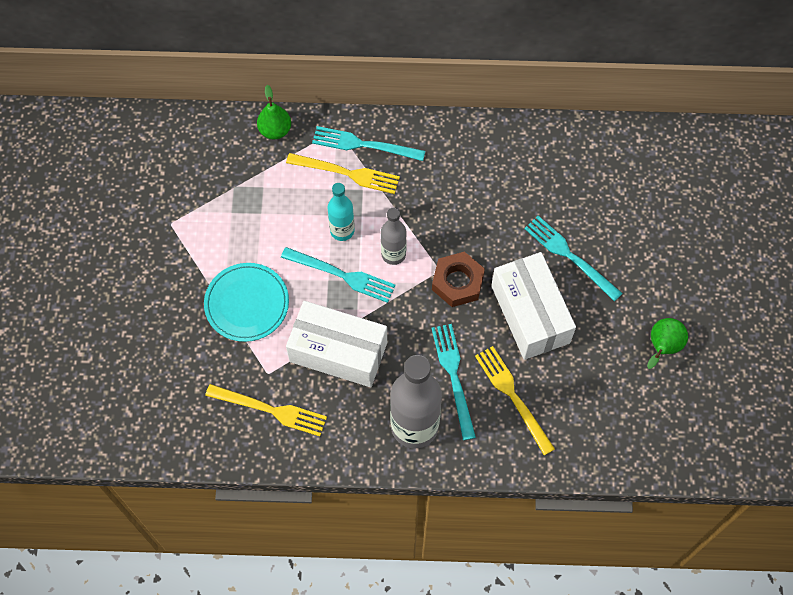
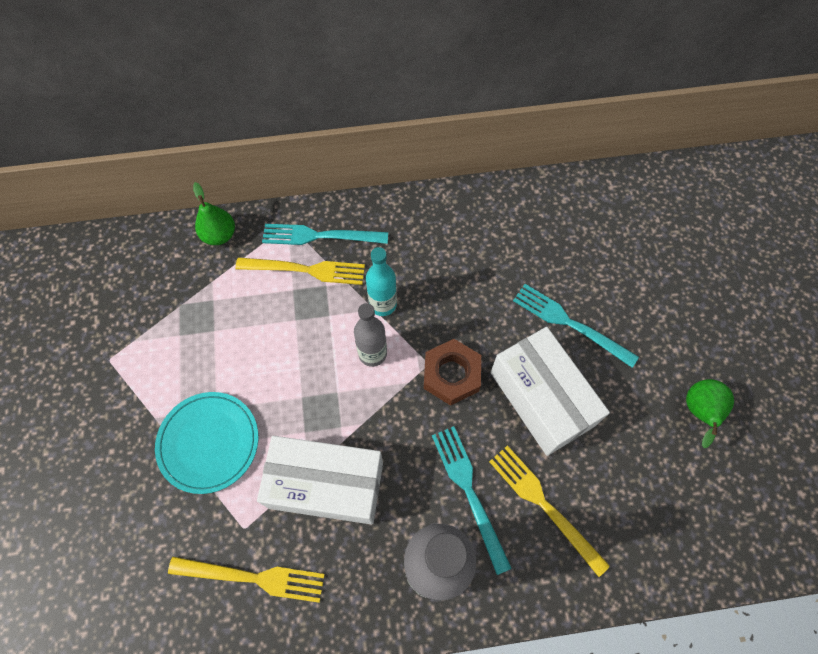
camera: 10 degrees left, 0 degrees up
(342, 230) = (309, 336): turquoise bottle -> turquoise bottle (383, 304)
(342, 275) = (317, 388): turquoise fork -> none

